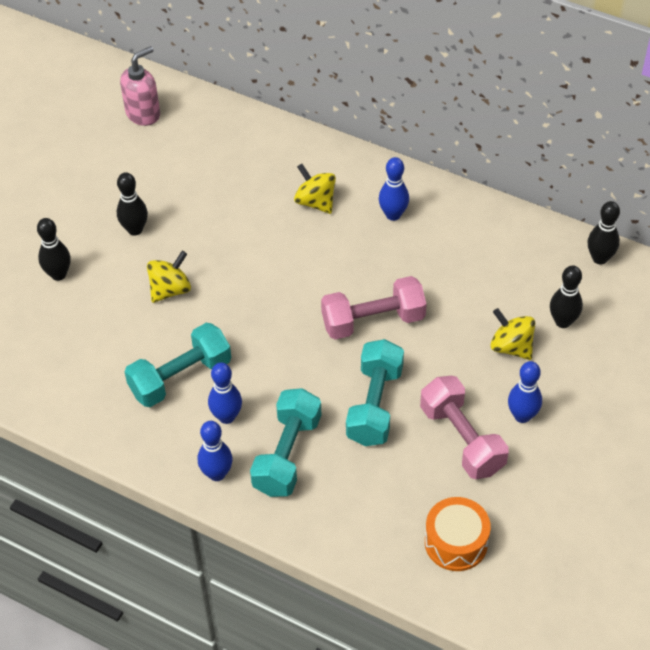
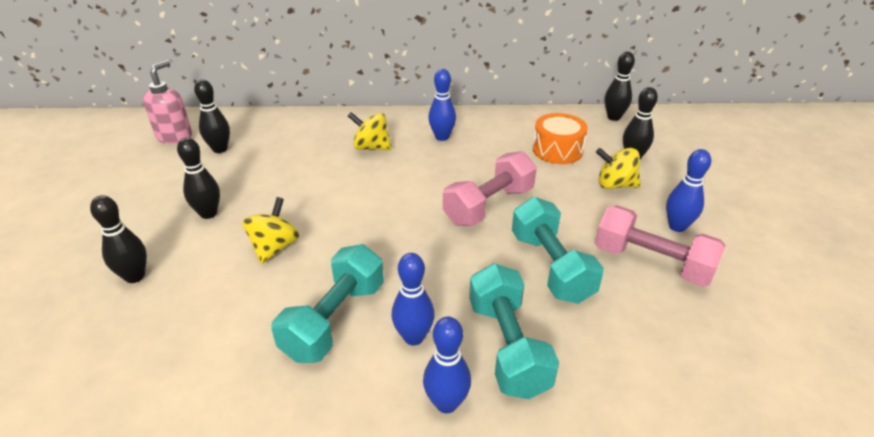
camera: 30 degrees left, 15 degrees down
(176, 148) = (220, 149): none -> black bowling pin
(456, 542) = (747, 355): orange drum -> orange drum (557, 150)

